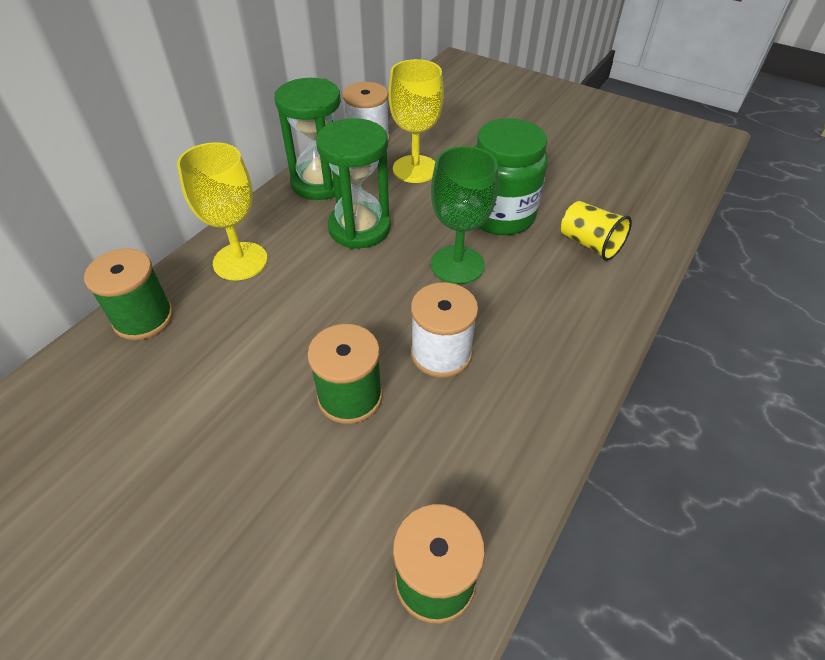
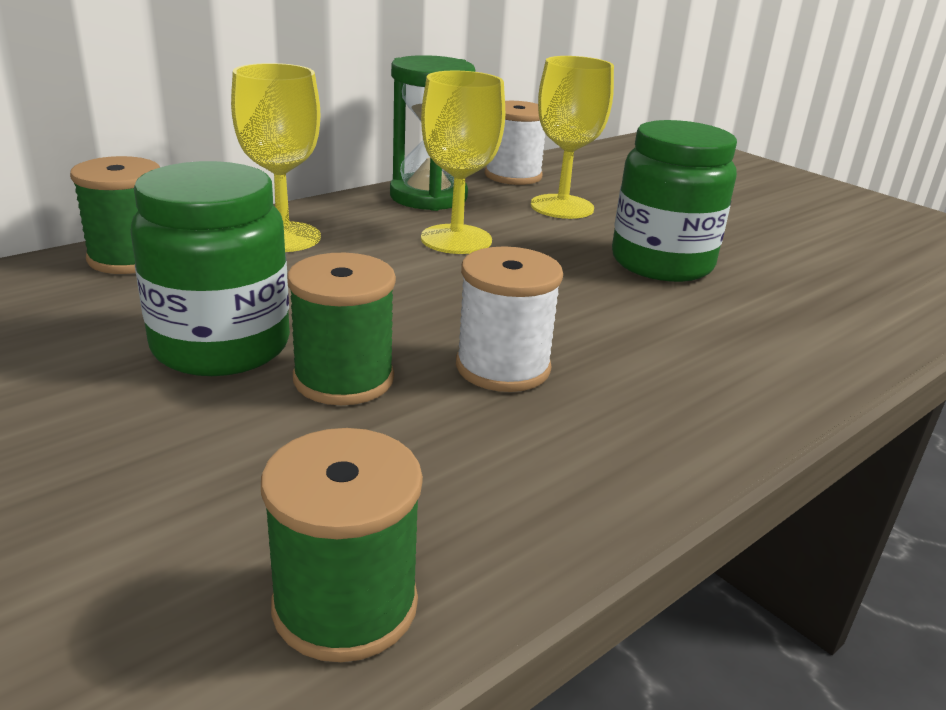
camera: 15 degrees right, 20 degrees down
(257, 391) = (221, 346): none -> green jar
(359, 228) = (456, 239): green hourglass -> yellow goblet
(457, 265) = (574, 293): green goblet -> none
(589, 244) = (788, 312): yellow cup -> none

